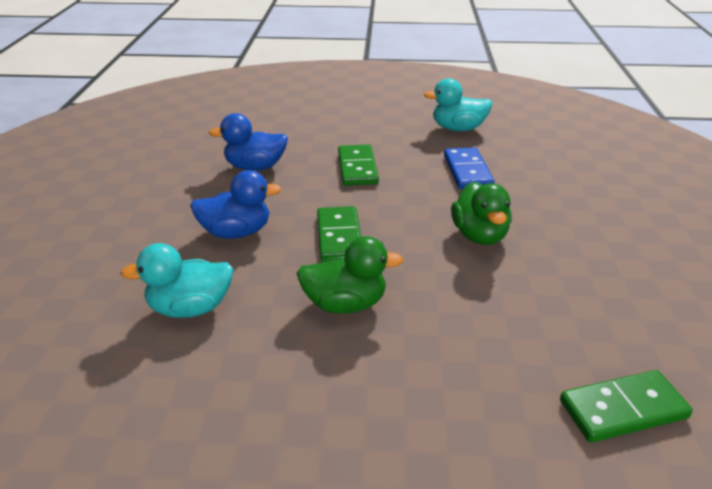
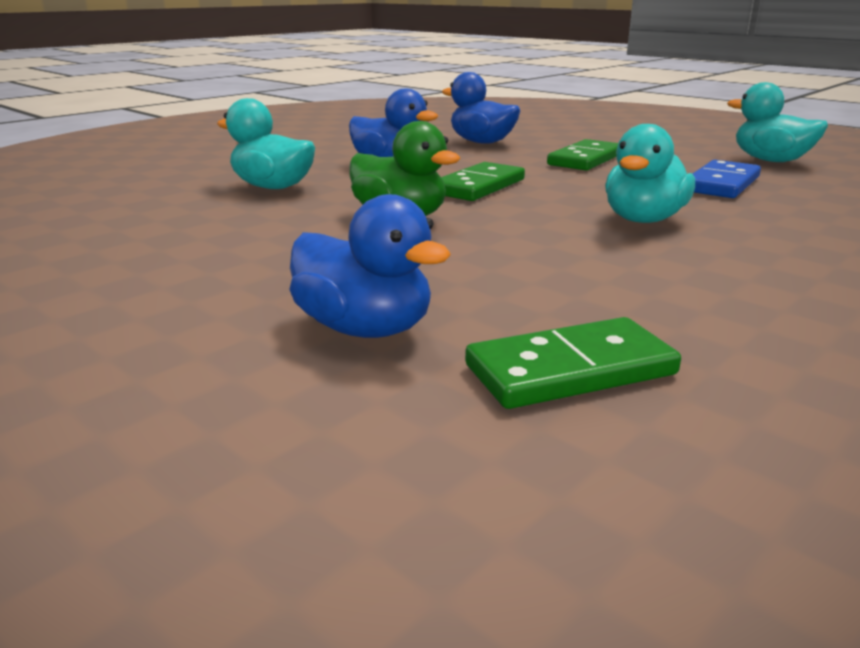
camera: 40 degrees right, 10 degrees down
(479, 235) = (643, 220): green duck -> turquoise duck
(498, 441) = (365, 329): none -> blue duck
(623, 409) = (570, 370): green domino -> green domino turned 45 degrees counterclockwise

